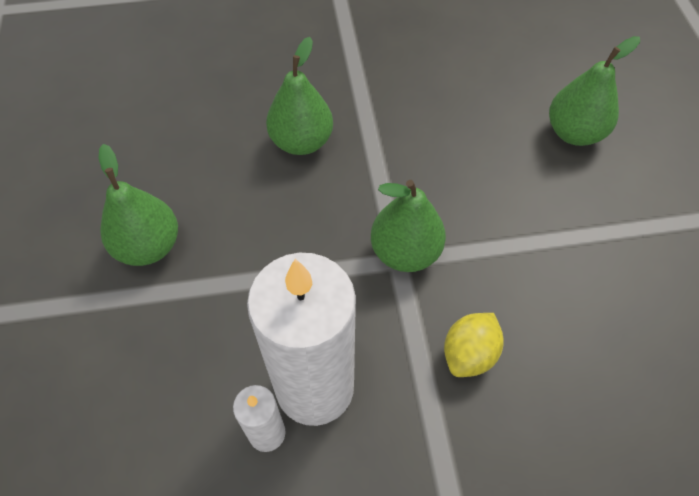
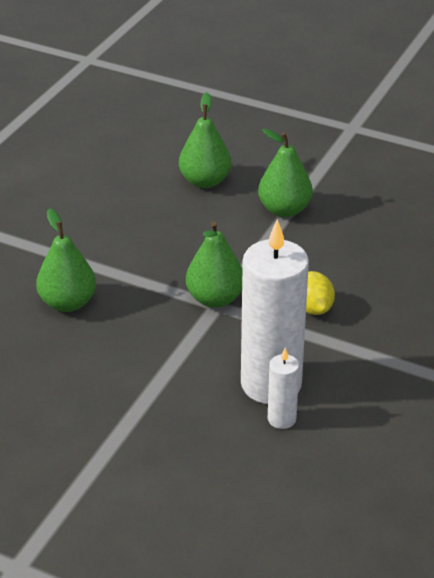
camera: 55 degrees left, 20 degrees down
(149, 246) = (75, 420): green pear -> green pear (284, 210)

